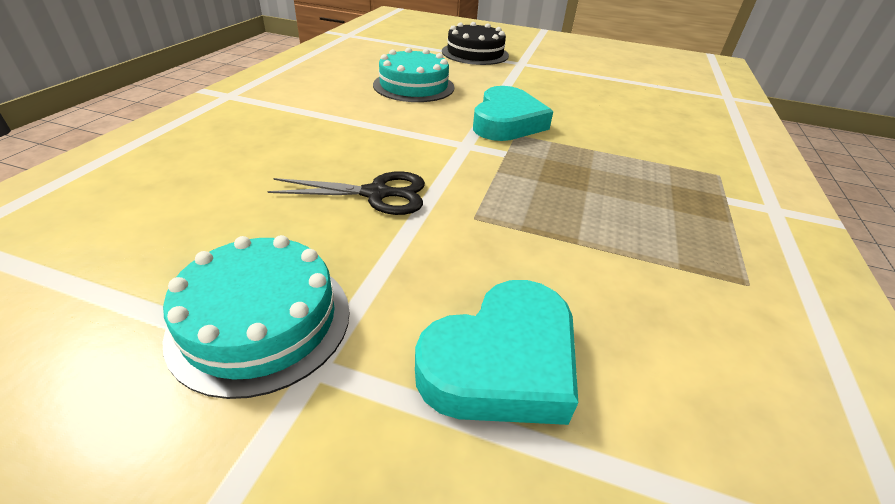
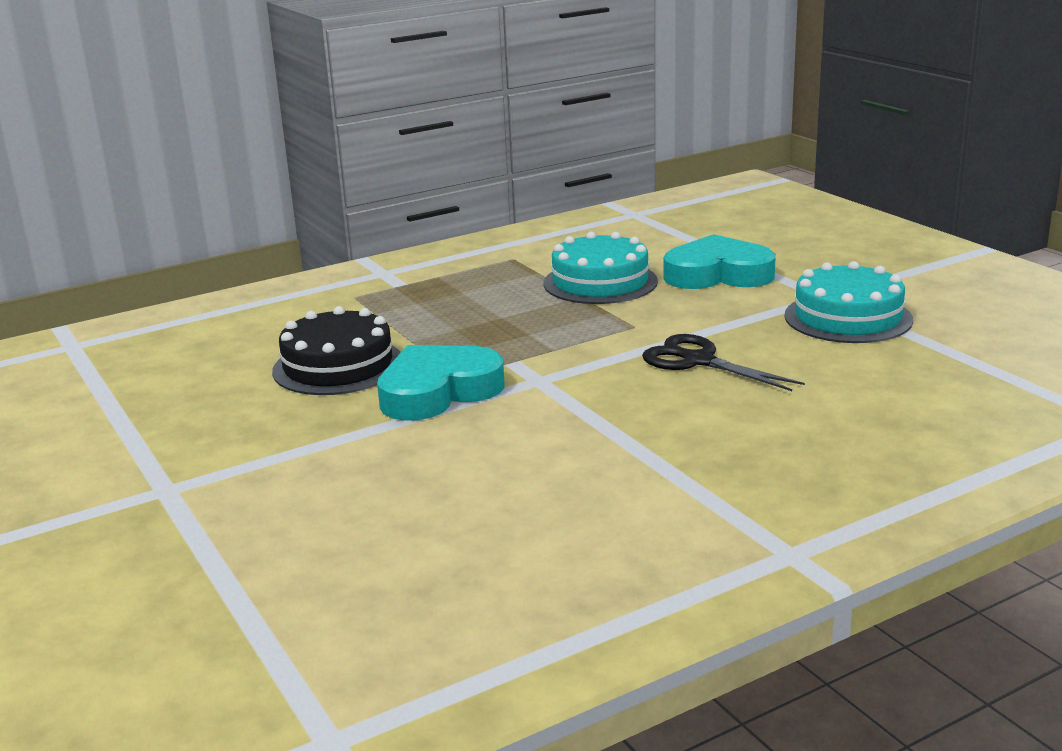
camera: 135 degrees left, 15 degrees down
(413, 86) = (456, 487): turquoise cake -> turquoise cake (600, 282)
(475, 53) = (184, 545): black cake -> black cake (338, 366)

